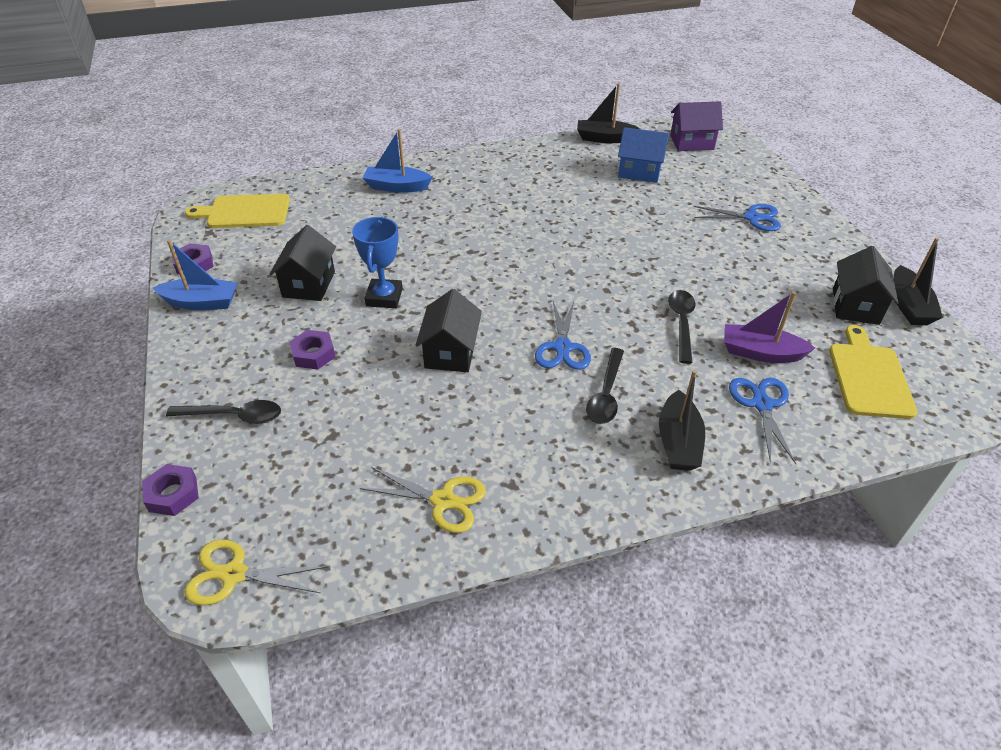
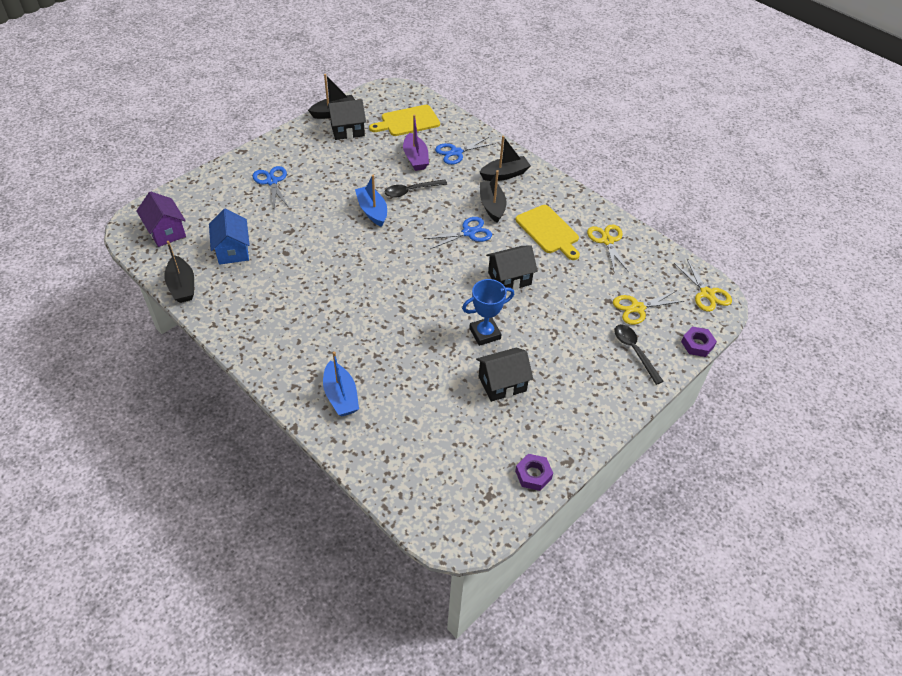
camera: 120 degrees left, 5 degrees up
(201, 302) = (567, 437): blue boat -> blue boat (372, 211)
(245, 212) = (445, 488): yellow cutting board -> yellow cutting board (548, 231)
(291, 460) = (637, 308): none -> yellow scissors
(313, 354) = (561, 342): purple nut -> none
(606, 394) = (492, 206): black spoon -> black boat

